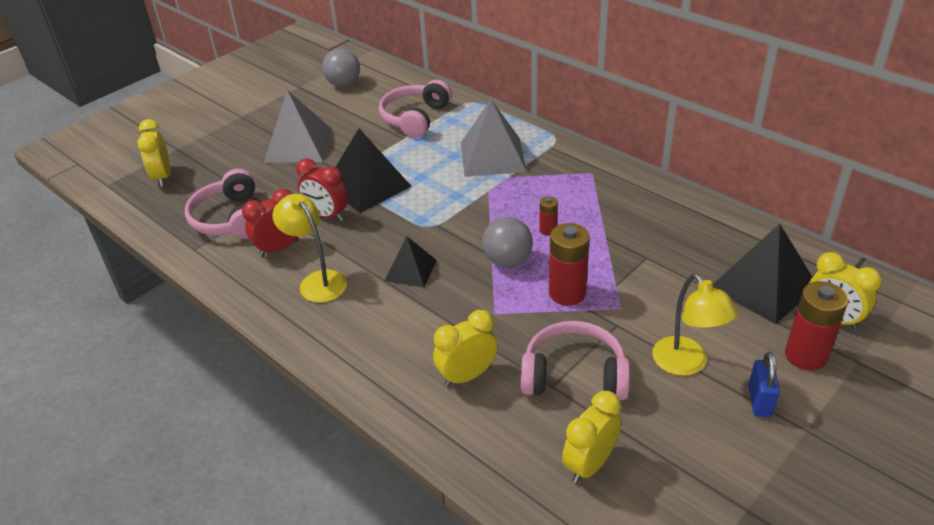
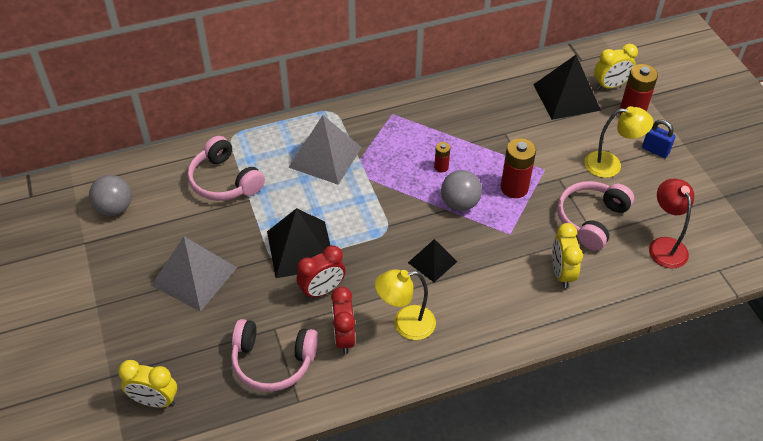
camera: 65 degrees left, 10 degrees up
(589, 464) = (664, 245): yellow clock -> red lamp

